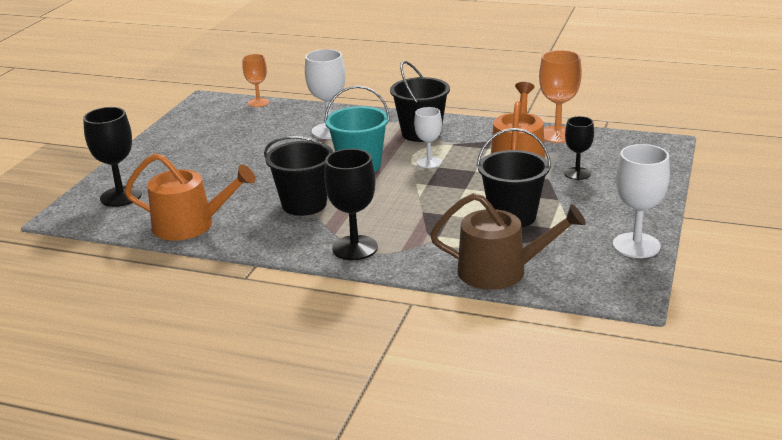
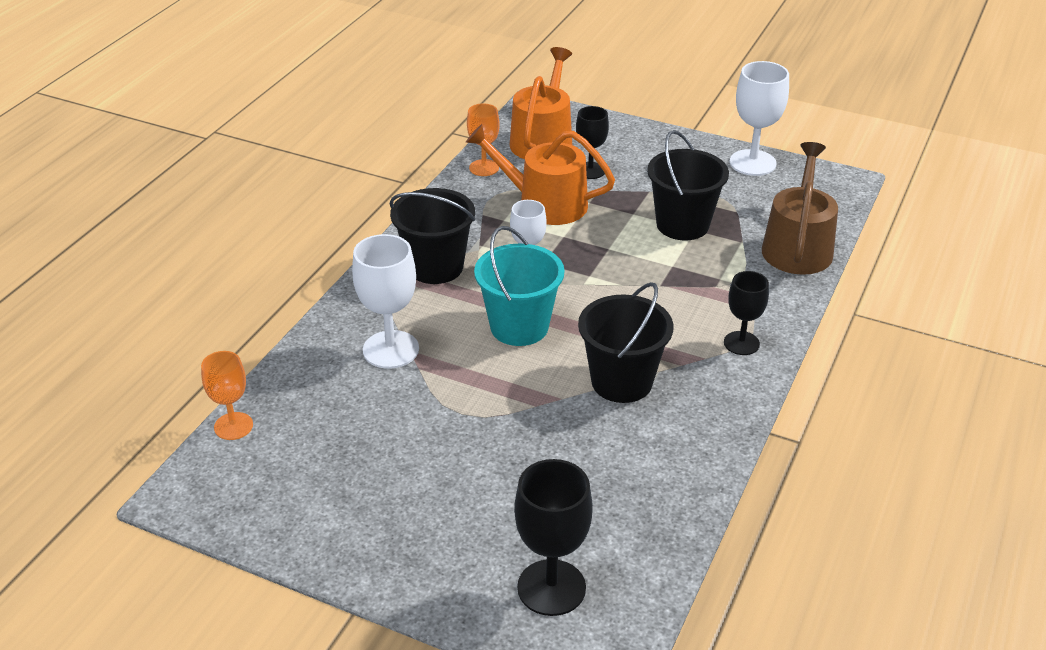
camera: 85 degrees left, 10 degrees up
(191, 225) = (663, 495): orange watering can -> orange watering can (543, 139)
(355, 248) = (741, 343): black goblet -> black goblet, size x0.64
(557, 134) = (484, 168): orange goblet -> orange goblet, size x0.64

